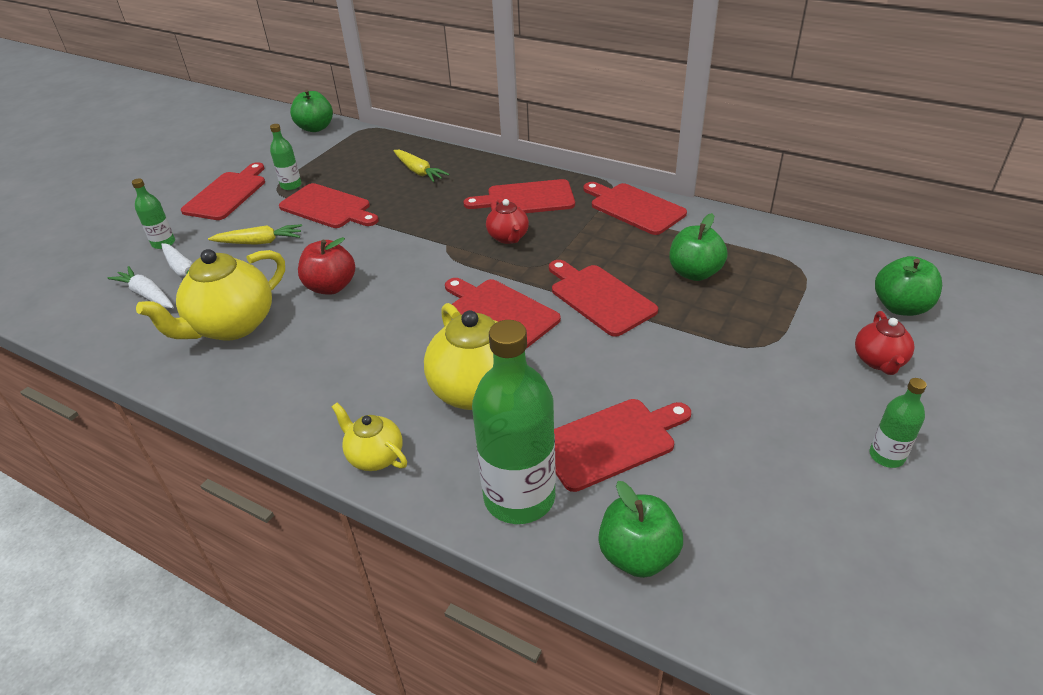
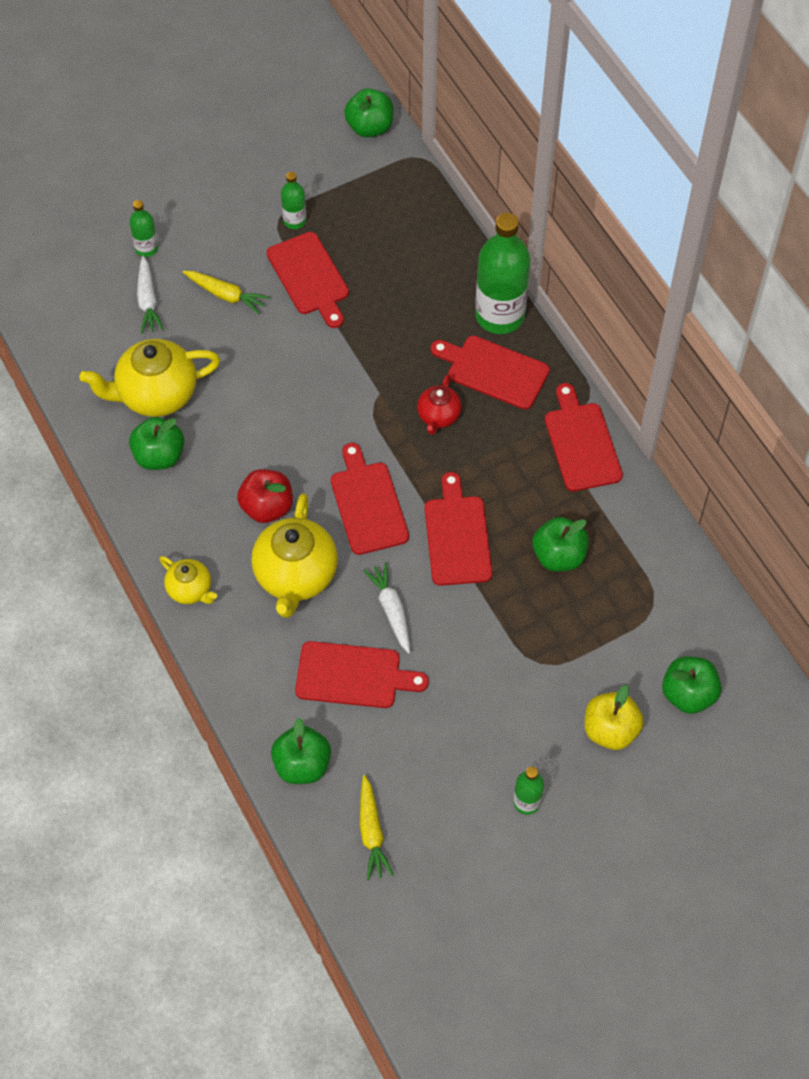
camera: 30 degrees right, 20 degrees up
(147, 295) = (107, 315): white carrot -> white carrot (391, 610)
(227, 194) = (231, 201): red cutting board -> none
(264, 366) = (159, 456): none -> green apple
(331, 287) = (254, 392): red apple -> red apple (267, 507)
(375, 456) = (190, 590): yellow teapot -> yellow teapot turned 150 degrees clockwise
(418, 171) = (424, 268): yellow carrot -> yellow carrot (371, 832)
(519, 497) = (261, 680): green bottle -> green bottle (500, 315)
(879, 361) = (610, 730): red teapot -> yellow apple

